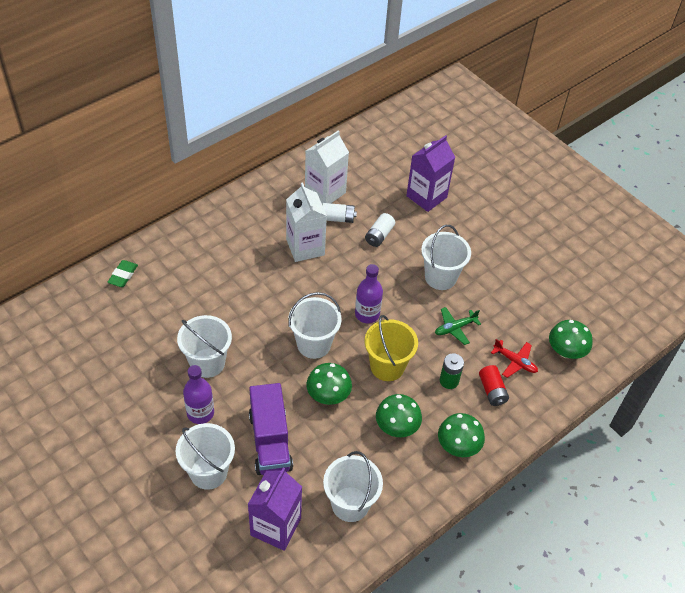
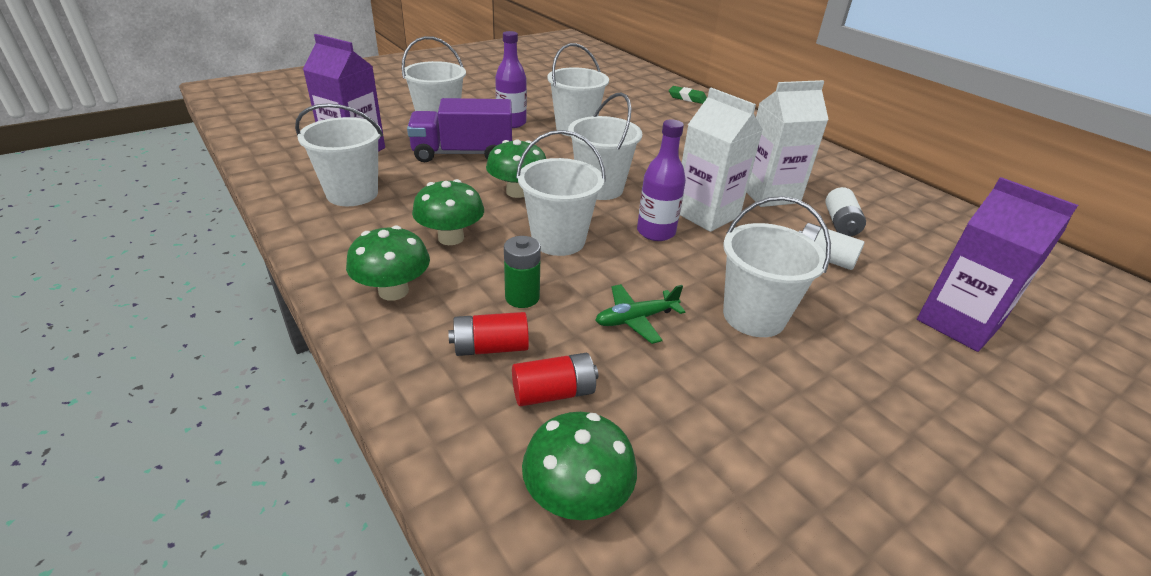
camera: 95 degrees right, 15 degrees down
(325, 192) = (889, 217): white carton -> white carton (706, 214)
(387, 366) = (558, 240): yellow bucket -> white bucket
(455, 328) = (636, 319): green plane -> green plane turned 90 degrees counterclockwise
(515, 362) = (554, 392): red plane -> red battery

